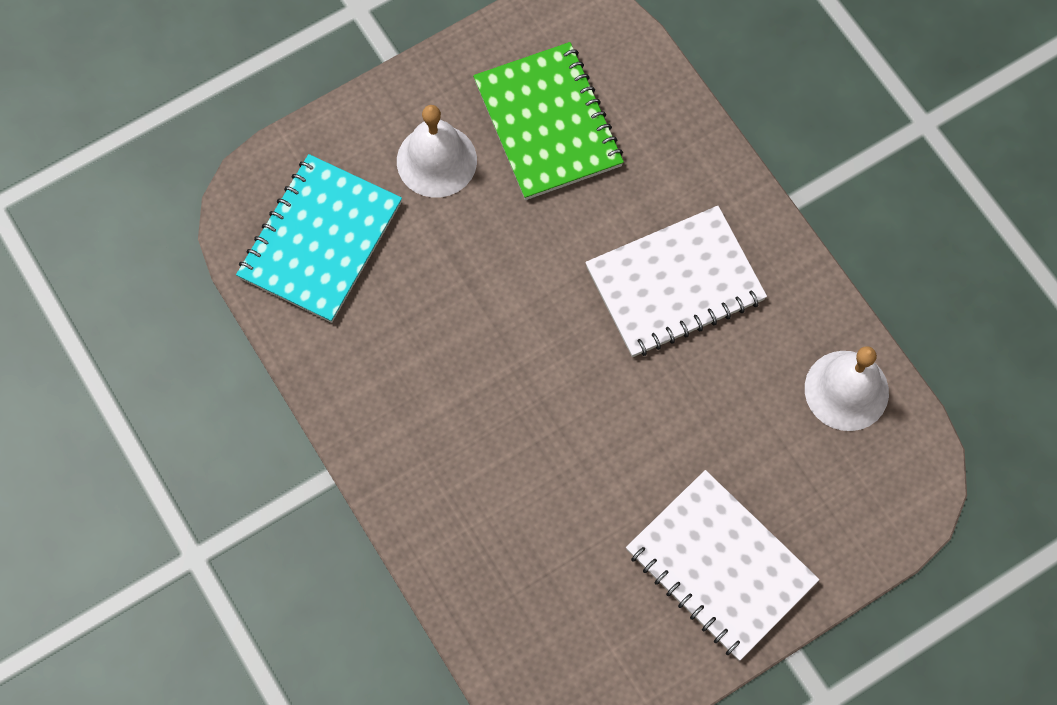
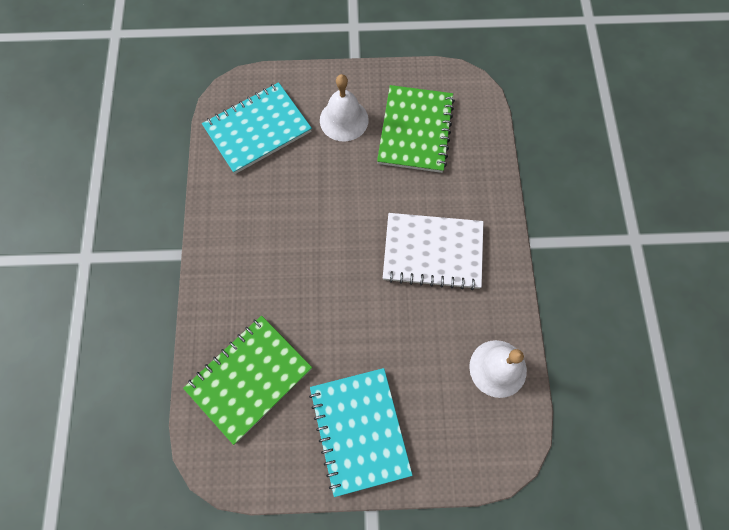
camera: 30 degrees right, 0 degrees up
(537, 584) = (249, 378): none -> green notebook
(720, 566) = (359, 430): white notebook -> turquoise notebook

